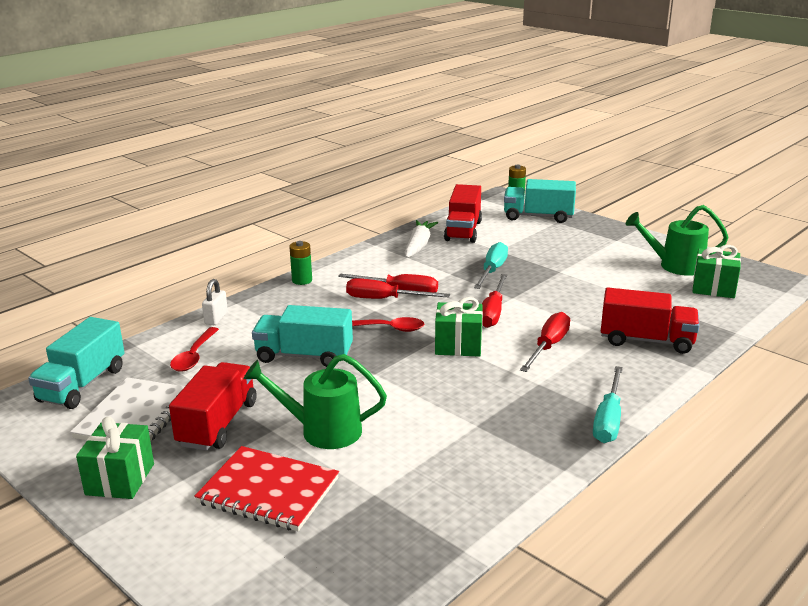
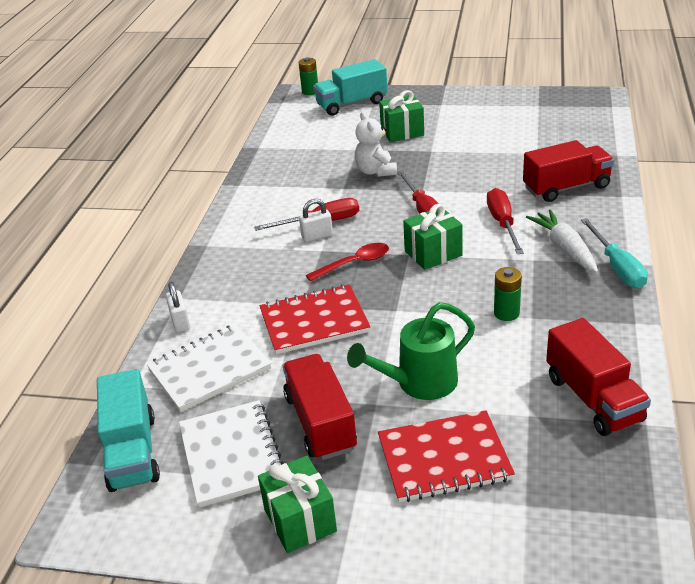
camera: 30 degrees left, 10 degrees up
(194, 356) = (209, 369): red spoon -> white notebook
(302, 280) = (215, 248): green battery -> green battery (506, 313)
(304, 356) = (314, 321): turquoise truck -> red notebook
(385, 299) = (317, 236): red screwdriver -> white padlock
(419, 245) = (281, 170): white carrot -> white carrot (564, 248)
(463, 231) = (303, 141): red truck -> red truck (593, 398)
(492, 271) = (376, 171): turquoise screwdriver -> white teddy bear
(674, 266) = (511, 112): green watering can -> none
(713, 288) = (561, 122): green gift -> green gift (402, 132)

